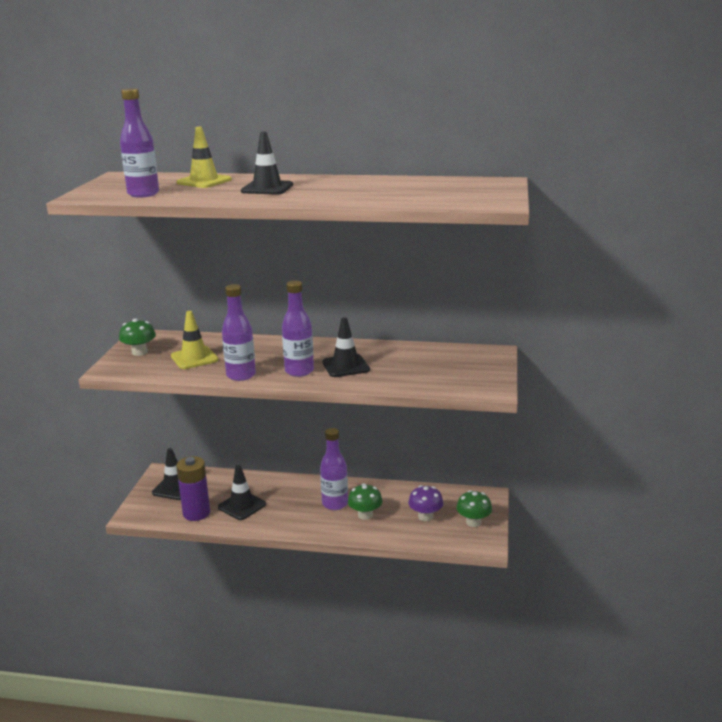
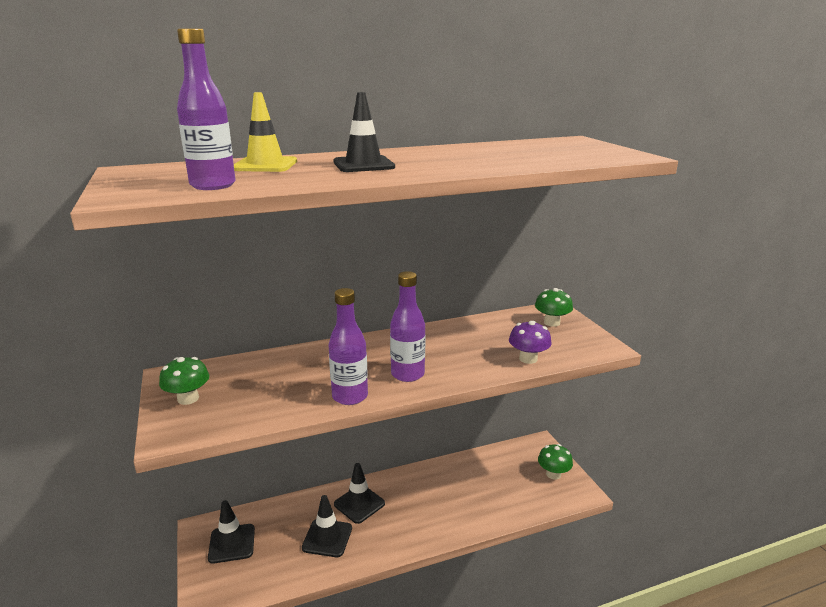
camera: 30 degrees left, 0 degrees up
(194, 358) = (269, 389): yellow traffic cone -> none
(196, 513) = (283, 567): purple battery -> none
(335, 504) = (419, 500): purple bottle -> none
(345, 366) = (447, 356): black traffic cone -> black traffic cone (359, 504)
(365, 515) = (458, 502): green mushroom -> green mushroom (551, 322)
(425, 516) = (510, 483): purple mushroom -> purple mushroom (528, 359)

